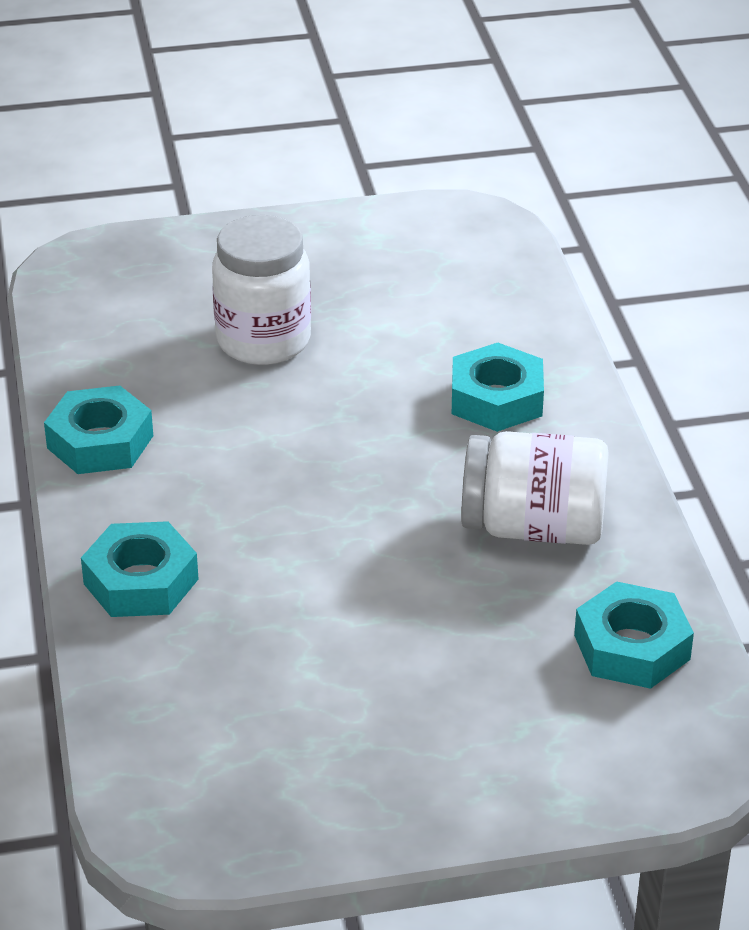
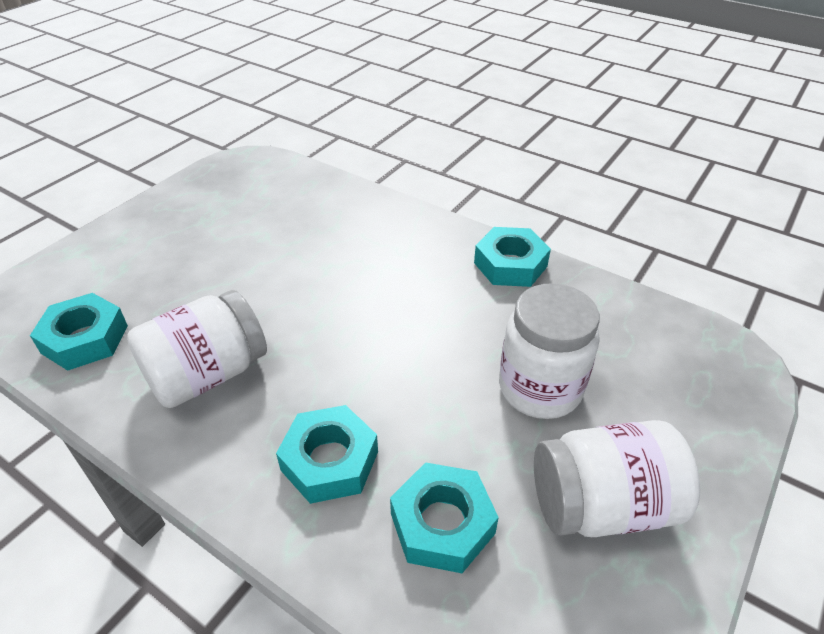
camera: 135 degrees right, 5 degrees up
(141, 581) = (384, 221): turquoise nut -> turquoise nut (442, 524)
(339, 266) = (602, 505): none -> white jar

